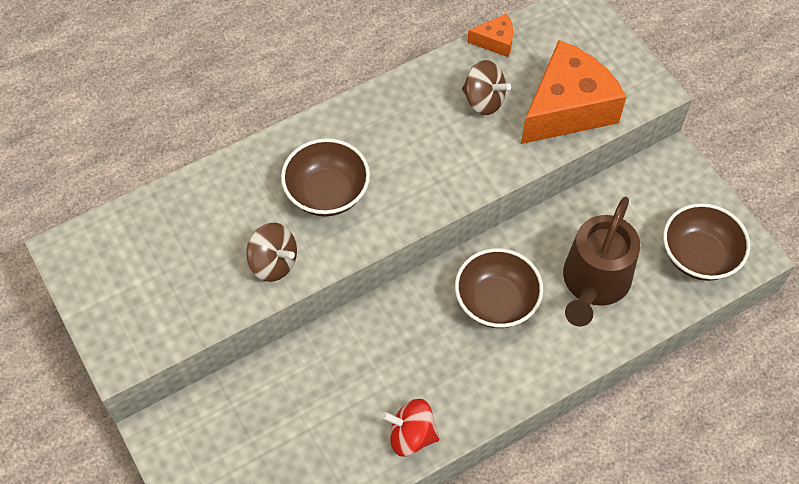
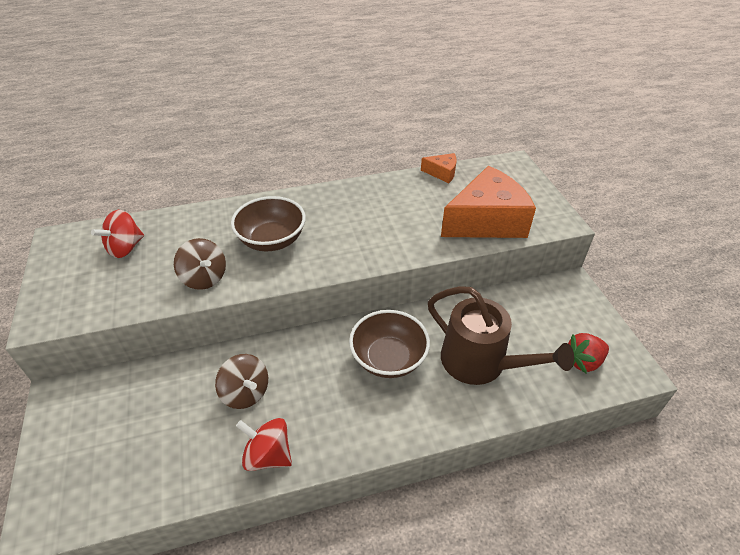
camera: 15 degrees right, 15 degrees down
(157, 244) = (125, 248): none -> red spinning top
(483, 100) = (420, 205): brown spinning top -> brown spinning top (245, 393)
(594, 283) = (480, 362): brown watering can -> brown watering can turned 90 degrees counterclockwise
(699, 256) = (583, 361): brown bowl -> red strawberry

